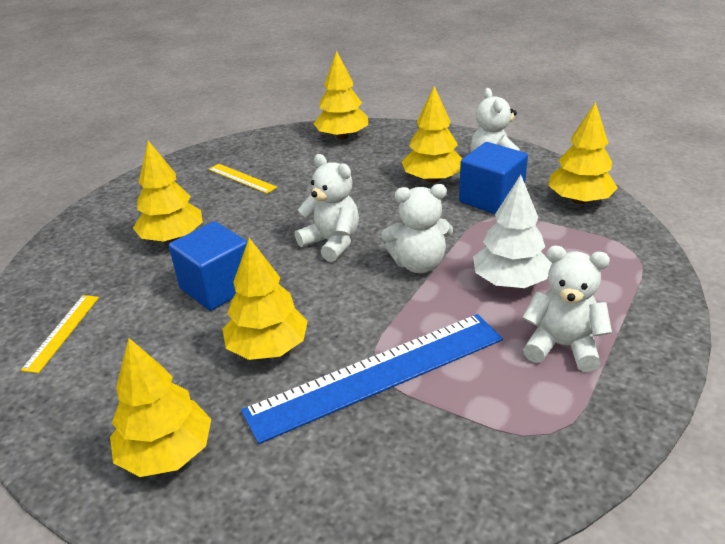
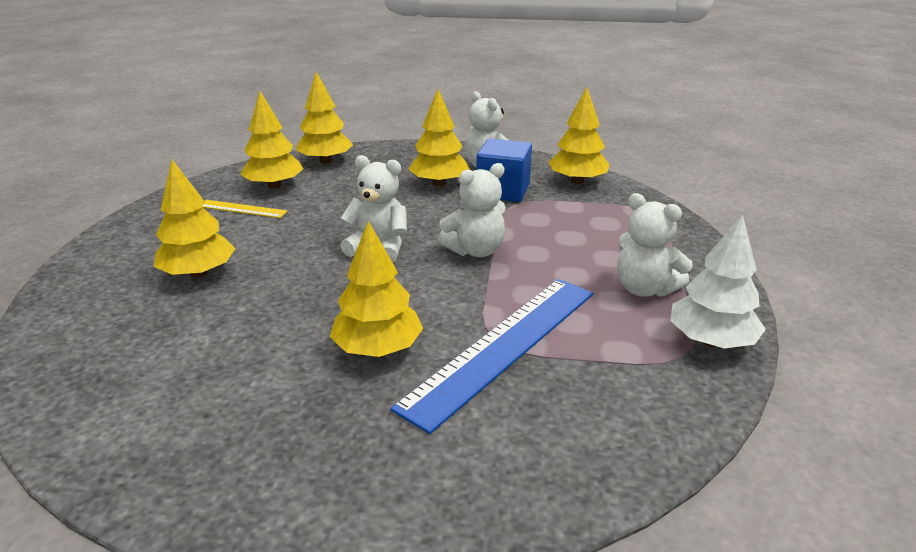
camera: 25 degrees left, 5 degrees down
(62, 332) = (120, 387): yellow ruler -> none
(166, 453) = (334, 470): yellow tree -> yellow tree (274, 186)
(217, 287) = (283, 308): blue cube -> none
(509, 282) = (565, 250): white tree -> white tree (710, 341)
(562, 346) = (644, 289): white teddy bear -> white teddy bear turned 135 degrees counterclockwise

